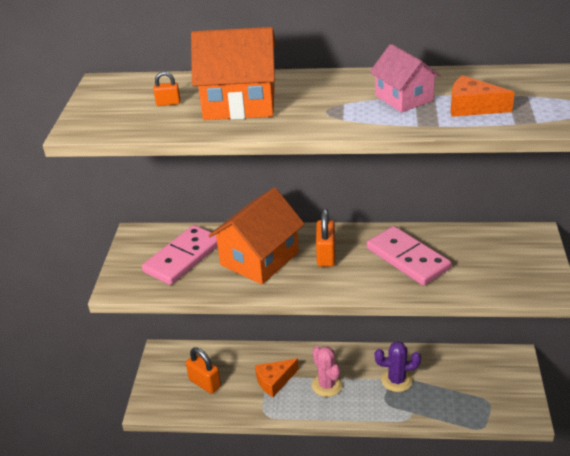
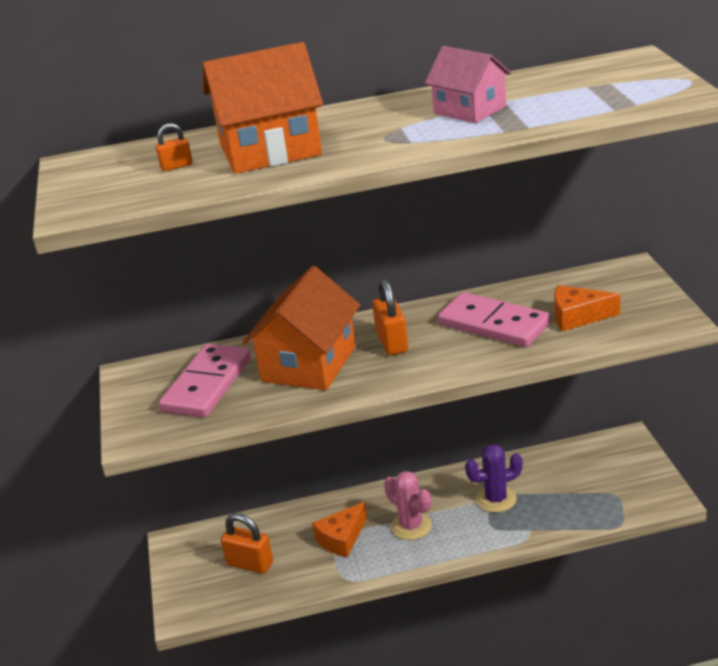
camera: 15 degrees left, 5 degrees down
(472, 107) = (555, 104): orange cheese -> orange cheese (577, 317)

